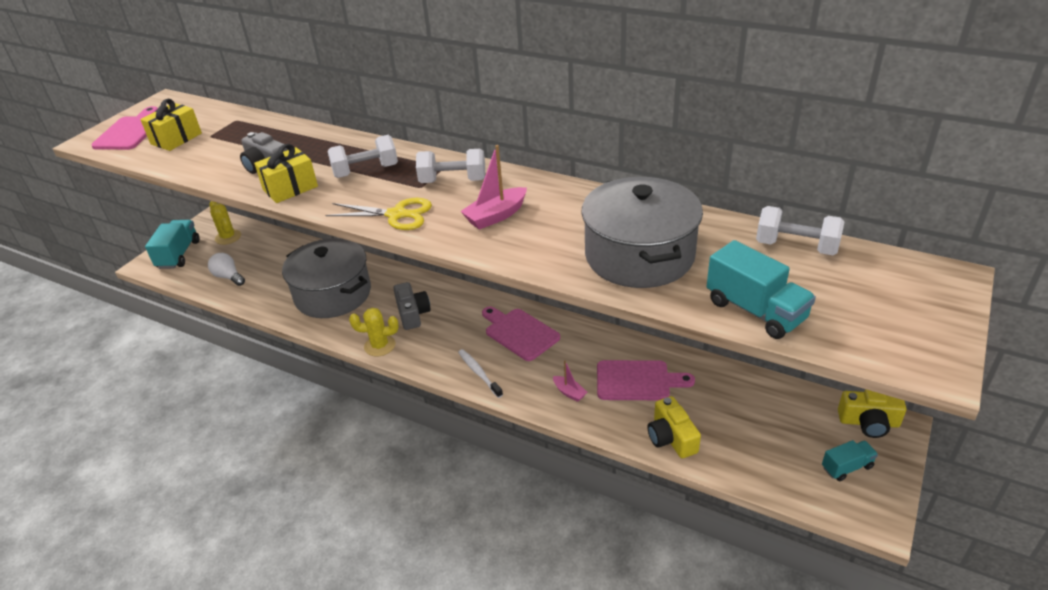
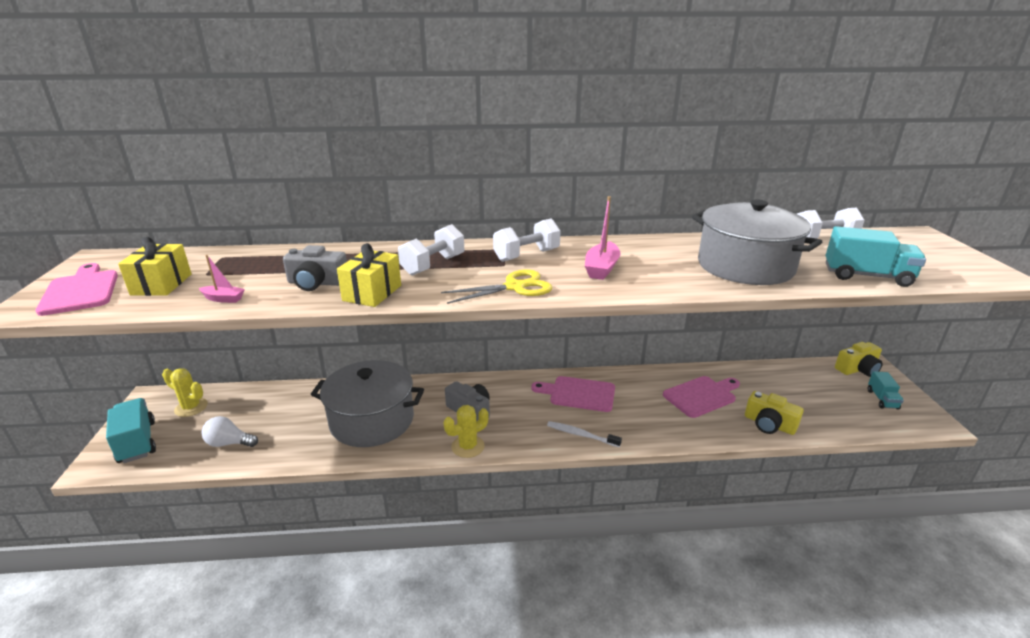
camera: 35 degrees left, 10 degrees down
(569, 392) = (666, 422): pink boat -> pink boat (223, 299)
(847, 467) = (882, 399): turquoise truck -> turquoise truck turned 150 degrees clockwise

